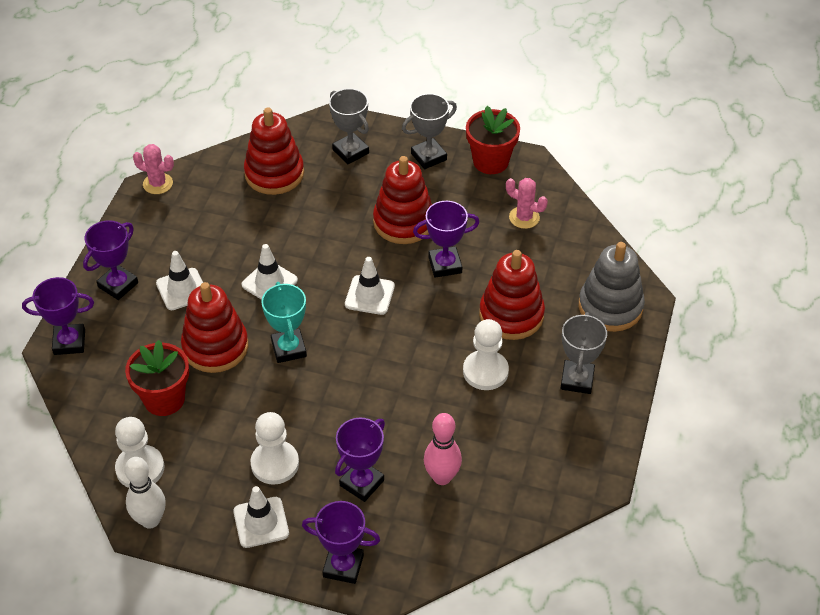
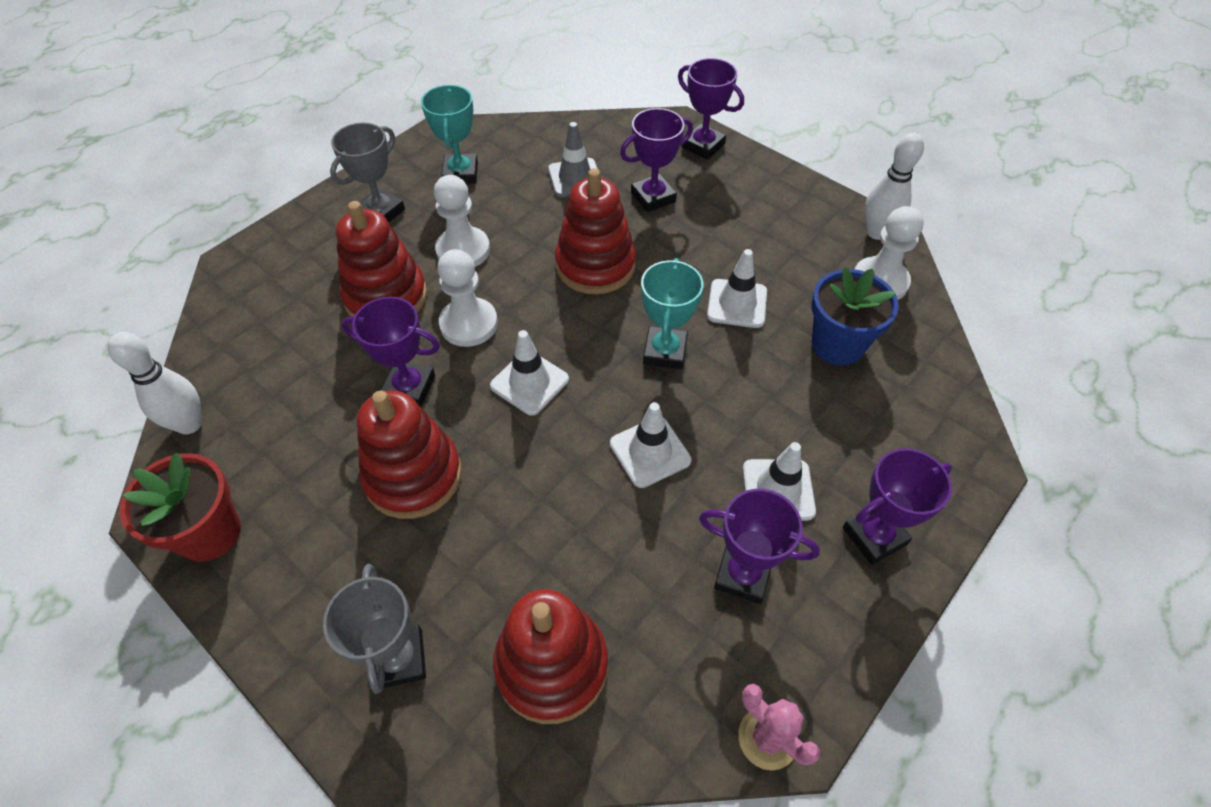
camera: 155 degrees left, 5 degrees up
(69, 342) = (956, 466): purple trophy -> purple trophy (742, 575)
(164, 399) = (837, 345): red flower pot -> blue flower pot
(215, 347) = (755, 387): red stacking toy -> red stacking toy (595, 265)
(261, 522) = (765, 197): white traffic cone -> white traffic cone (737, 304)
(275, 464) = (732, 239): white pawn -> white pawn (469, 324)
(428, 157) = (287, 586): grey trophy -> none
(442, 477) = (575, 178): pink bowling pin -> grey traffic cone
(524, 217) = (255, 416): pink cactus -> none
(545, 443) = (460, 173): none -> turquoise trophy
(557, 200) = (189, 424): none -> white bowling pin
(610, 307) = (276, 267): grey stacking toy -> none

